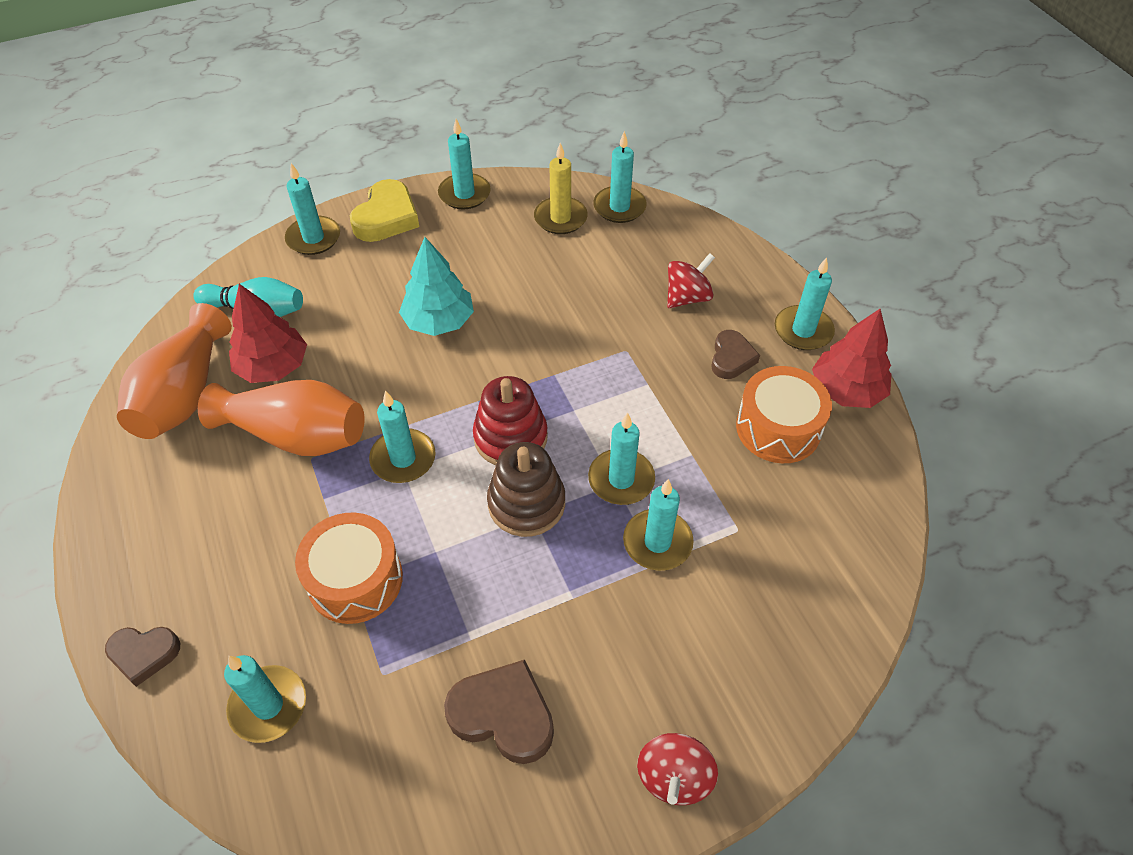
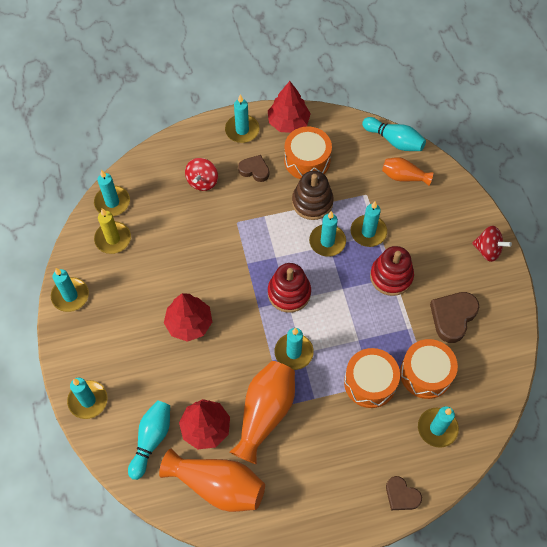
camera: 80 degrees left, 10 degrees up
(144, 654) = (401, 495): brown heart -> brown heart turned 120 degrees clockwise
(378, 674) = (426, 373): none -> orange drum
(386, 217) = (80, 349): yellow heart -> none
(439, 321) = (189, 323): turquoise tree -> red tree
(526, 503) = (335, 290): brown stacking toy -> brown stacking toy (312, 202)
(572, 591) = (391, 276): none -> red stacking toy
(687, 297) = (202, 181): red spinning top -> red spinning top turned 135 degrees counterclockwise
(800, 591) = (404, 176): none -> orange vase
(878, 564) = (394, 140): none -> turquoise bowling pin

